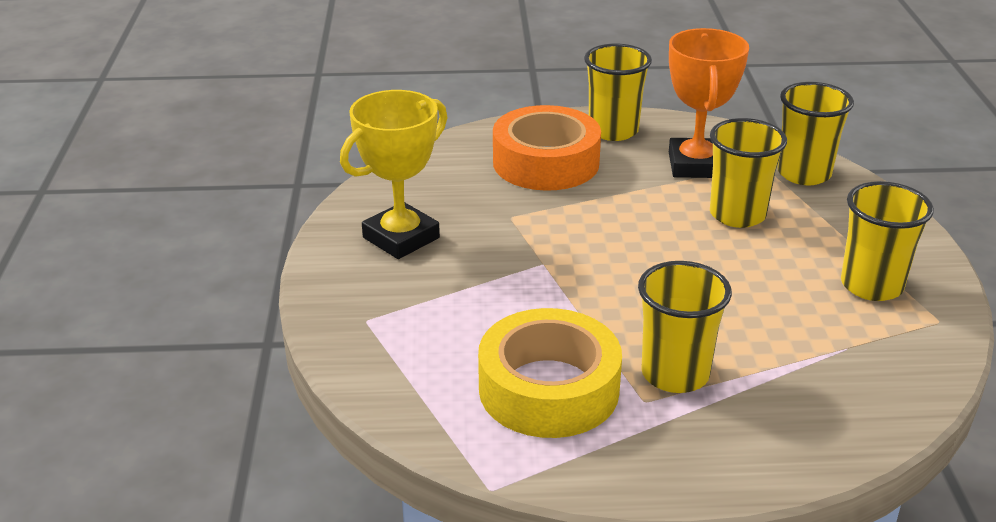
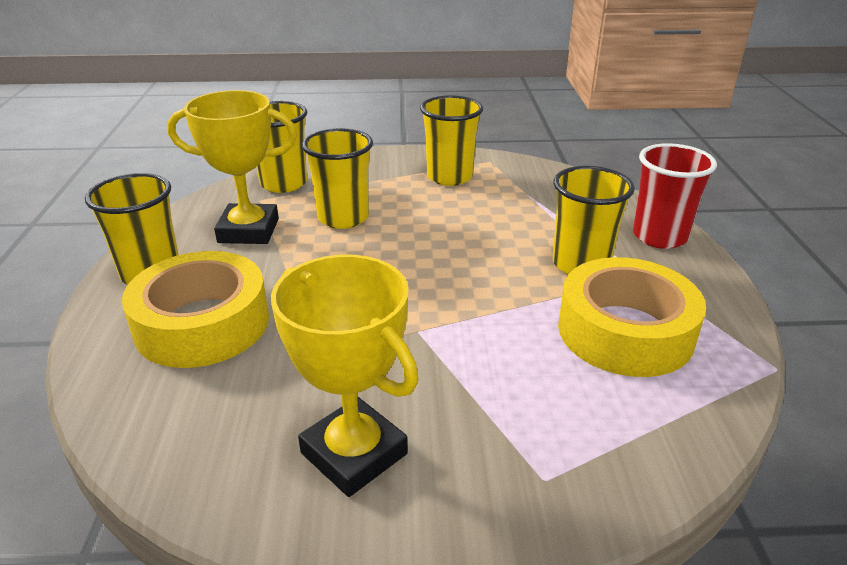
camera: 90 degrees left, 0 degrees up
(546, 162) = (202, 323): orange tape -> yellow tape
(696, 165) = (248, 230): orange trophy -> yellow trophy
(760, 453) = (659, 236): none -> red cup

